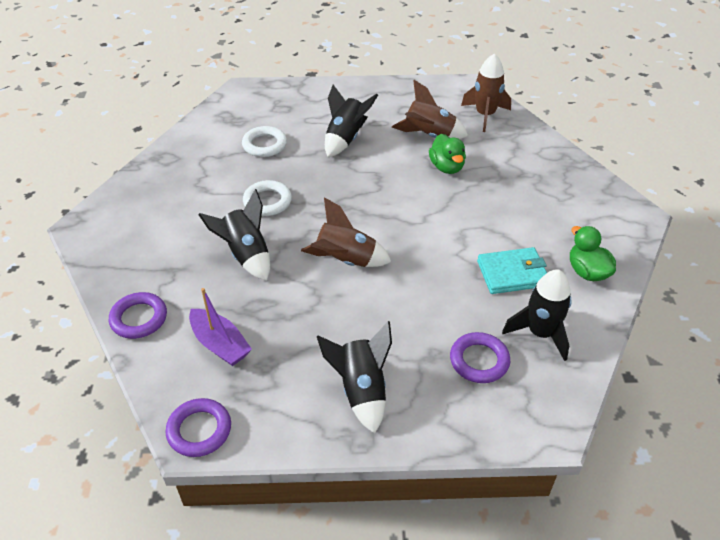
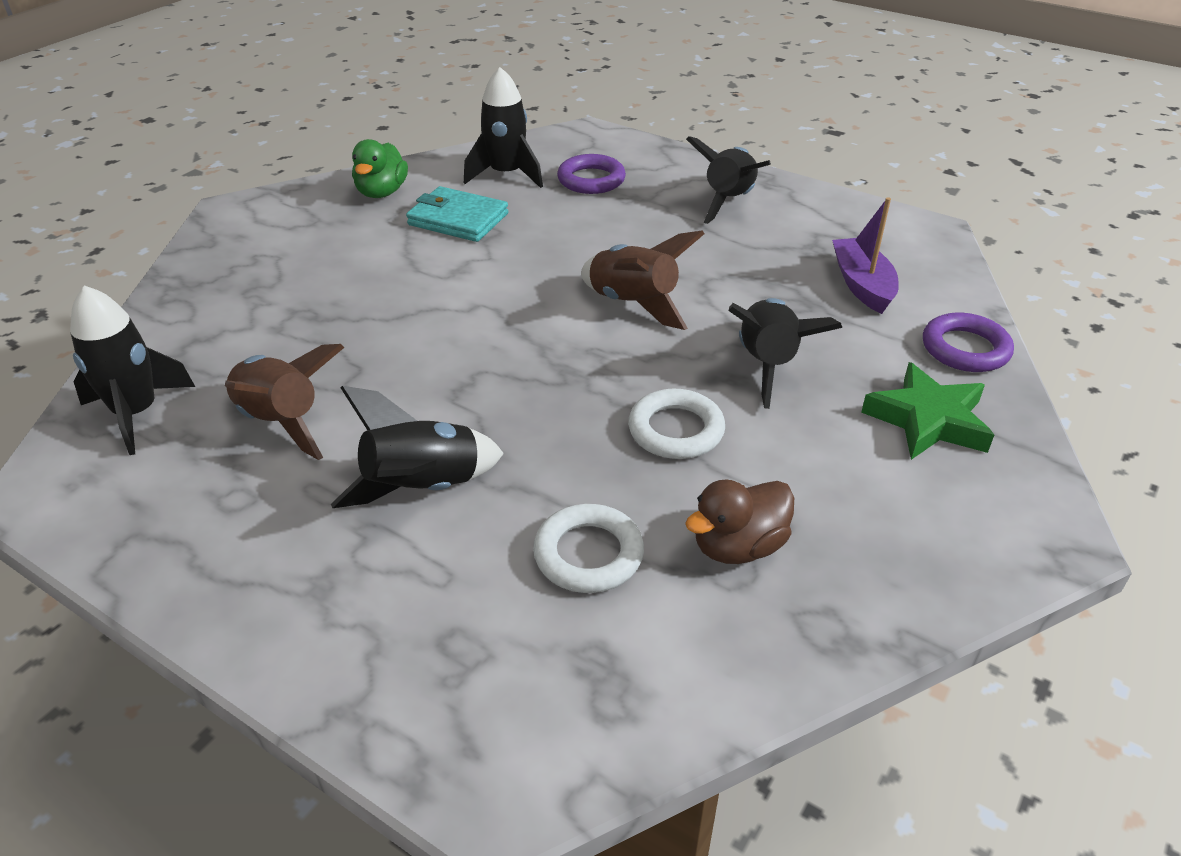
camera: 145 degrees left, 5 degrees down
(150, 259) = (928, 420): none -> green star
(199, 430) = (918, 231): purple ring -> none
(211, 169) = (738, 546): none -> brown duck
(446, 167) = (340, 357): green duck -> none
(485, 115) = (136, 413): brown rocket -> black rocket

